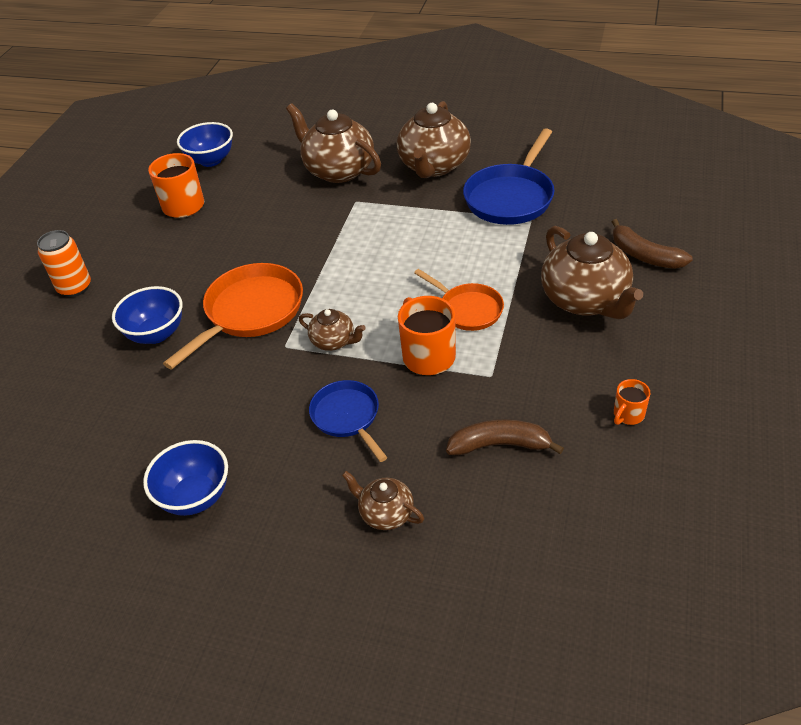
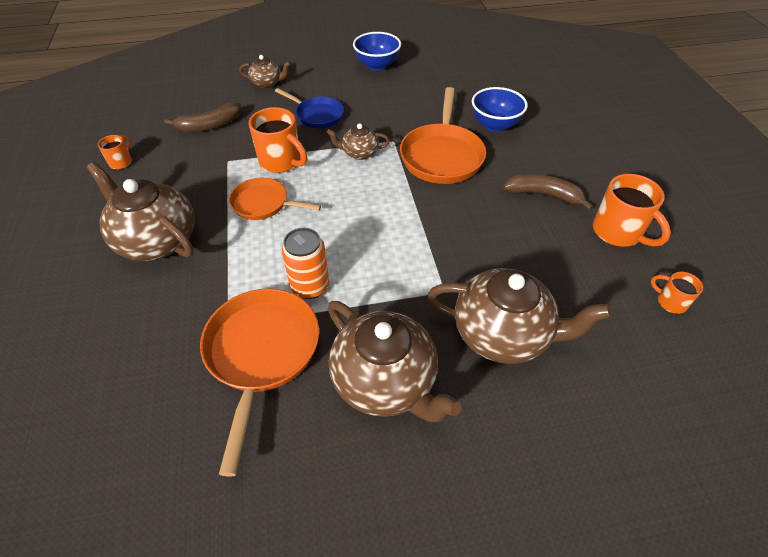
camera: 150 degrees right, 5 degrees up
(75, 287) = (599, 137): orange can -> orange can (310, 286)
(211, 160) = (670, 302): blue bowl -> orange mug
(434, 166) = (385, 381): brown teapot -> brown teapot turned 150 degrees clockwise
(511, 197) = (262, 353): blue pan -> orange pan
(644, 255) = (92, 309): brown banana -> brown banana (543, 195)

